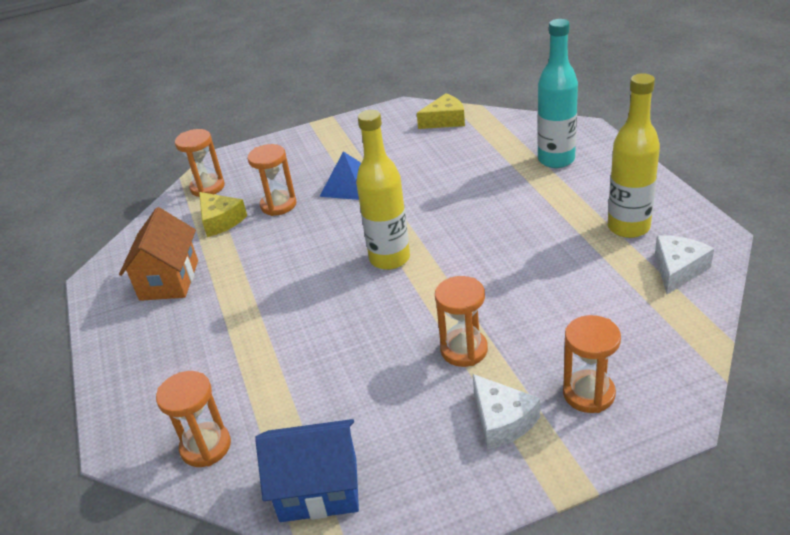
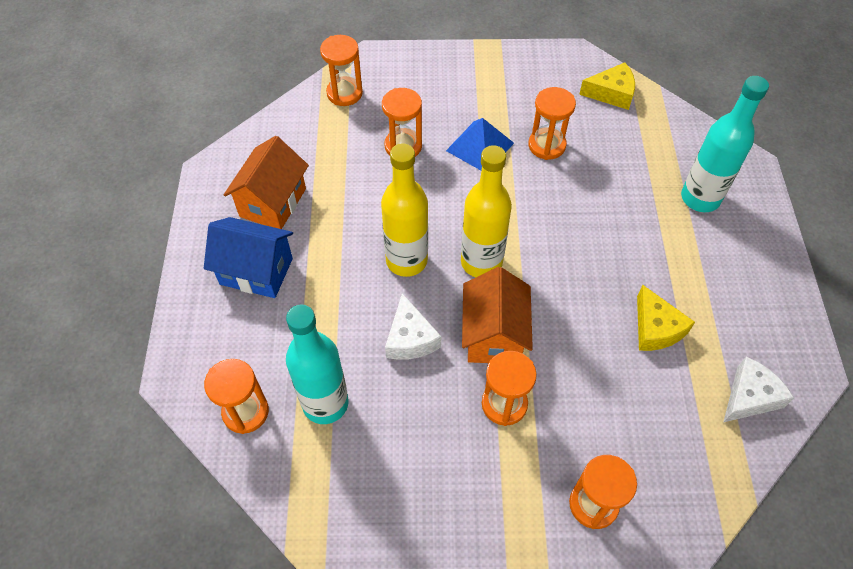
camera: 15 degrees right, 20 degrees up
(220, 221) = (342, 144): yellow cheese -> yellow cheese (655, 328)
(287, 411) = (325, 403): none -> turquoise bottle
(318, 489) = (322, 499): blue house -> blue house (256, 271)
(407, 167) = (546, 145): none -> orange hourglass
(427, 304) = (493, 335): none -> orange house
(502, 421) = (503, 498): white cheese -> white cheese (410, 338)
(628, 227) = (728, 321): yellow bottle -> yellow bottle (406, 260)

